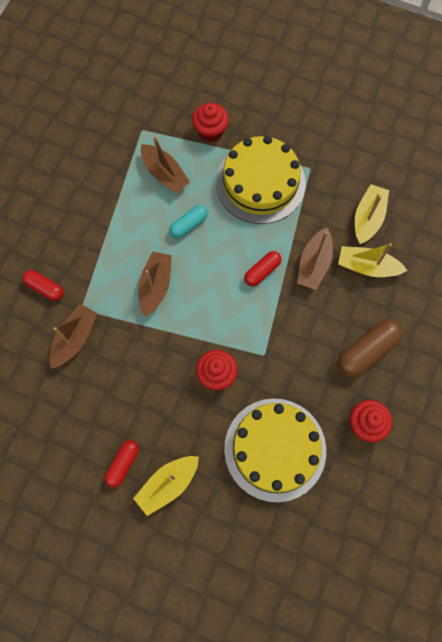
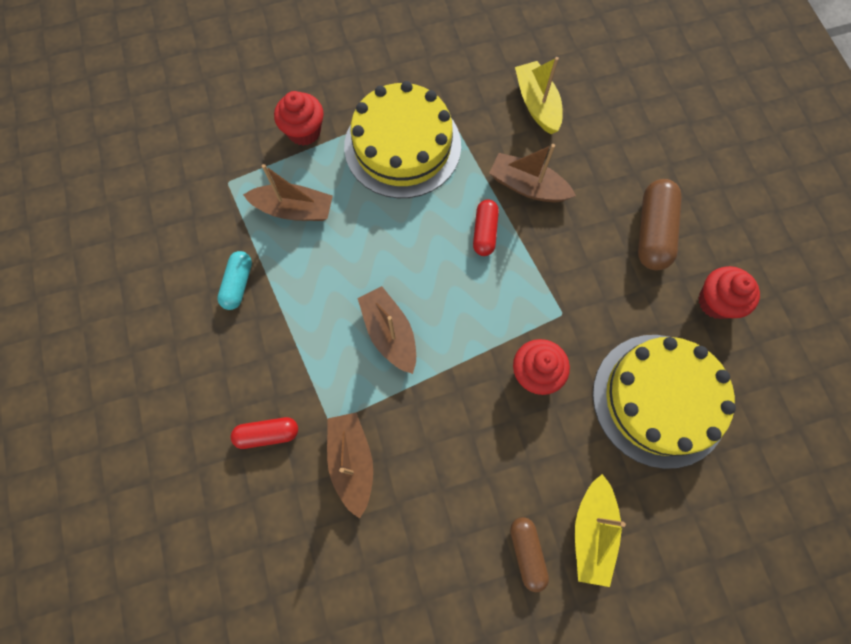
camera: 40 degrees left, 0 degrees up
(123, 464) = (527, 552): red capsule -> brown capsule
(188, 225) = (367, 243): turquoise capsule -> turquoise capsule (238, 284)
(314, 264) = (527, 186): brown boat -> brown boat turned 135 degrees clockwise
(367, 267) = (578, 150): yellow boat -> none

